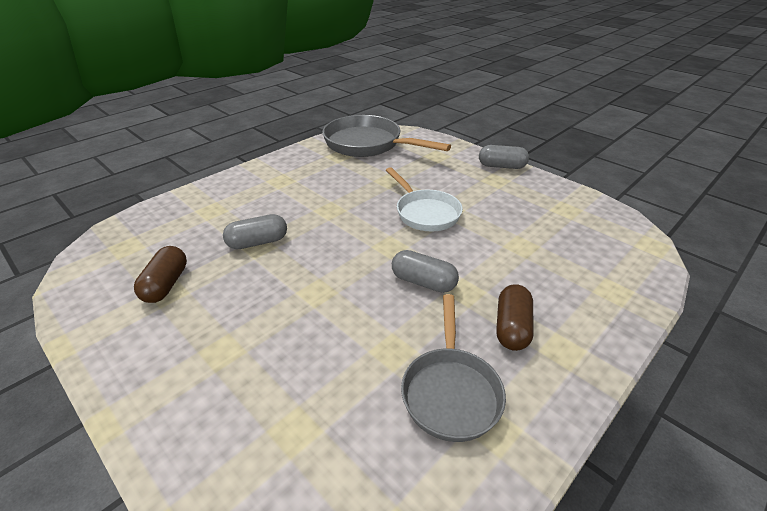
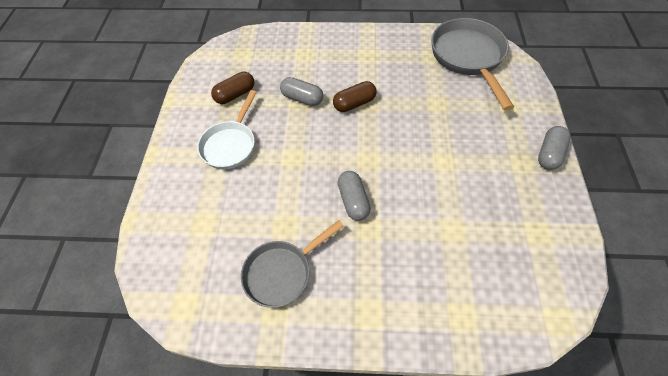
camera: 50 degrees right, 20 degrees up
(425, 212) = (425, 151): white pan -> white pan (230, 144)
(501, 166) = (549, 154): grey capsule -> grey capsule turned 60 degrees clockwise
(512, 327) = (360, 273): brown capsule -> brown capsule (354, 103)

